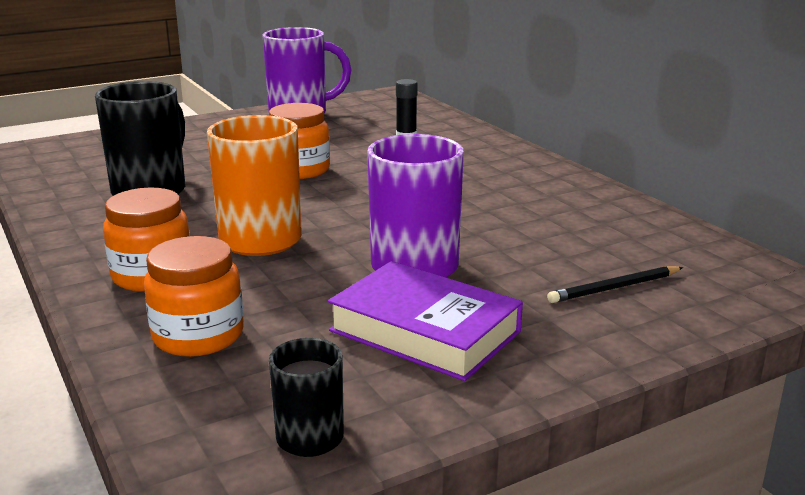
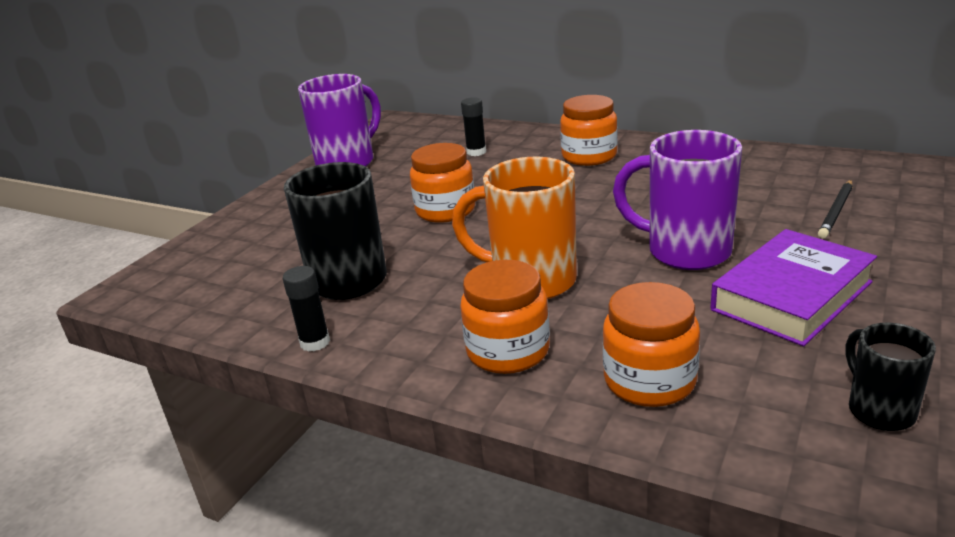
camera: 30 degrees left, 5 degrees up
(60, 220) = (315, 342): none -> black glue stick
(425, 331) = (791, 296): purple book -> purple book turned 45 degrees counterclockwise
(488, 169) = (589, 156): none -> orange jar

